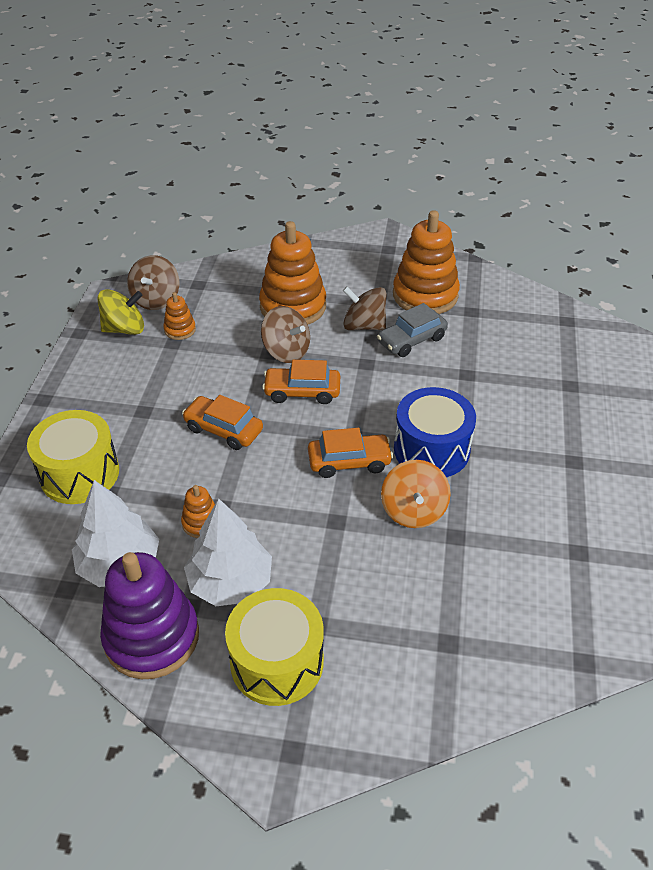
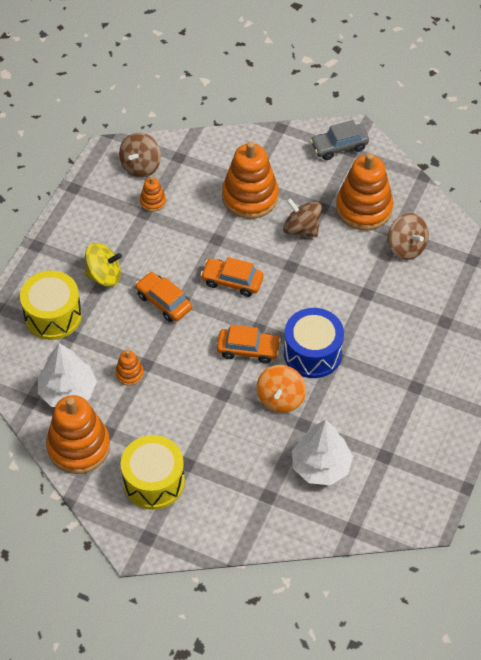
camera: 15 degrees right, 10 degrees up
(124, 329) = (109, 191): yellow spinning top -> yellow spinning top (104, 275)
(152, 637) = (78, 447): purple stacking toy -> orange stacking toy
(230, 582) = (138, 421): white tree -> white tree (321, 466)
(286, 351) = (231, 241): brown spinning top -> brown spinning top (406, 247)
(411, 340) = (335, 251): grey car -> grey car (339, 146)

